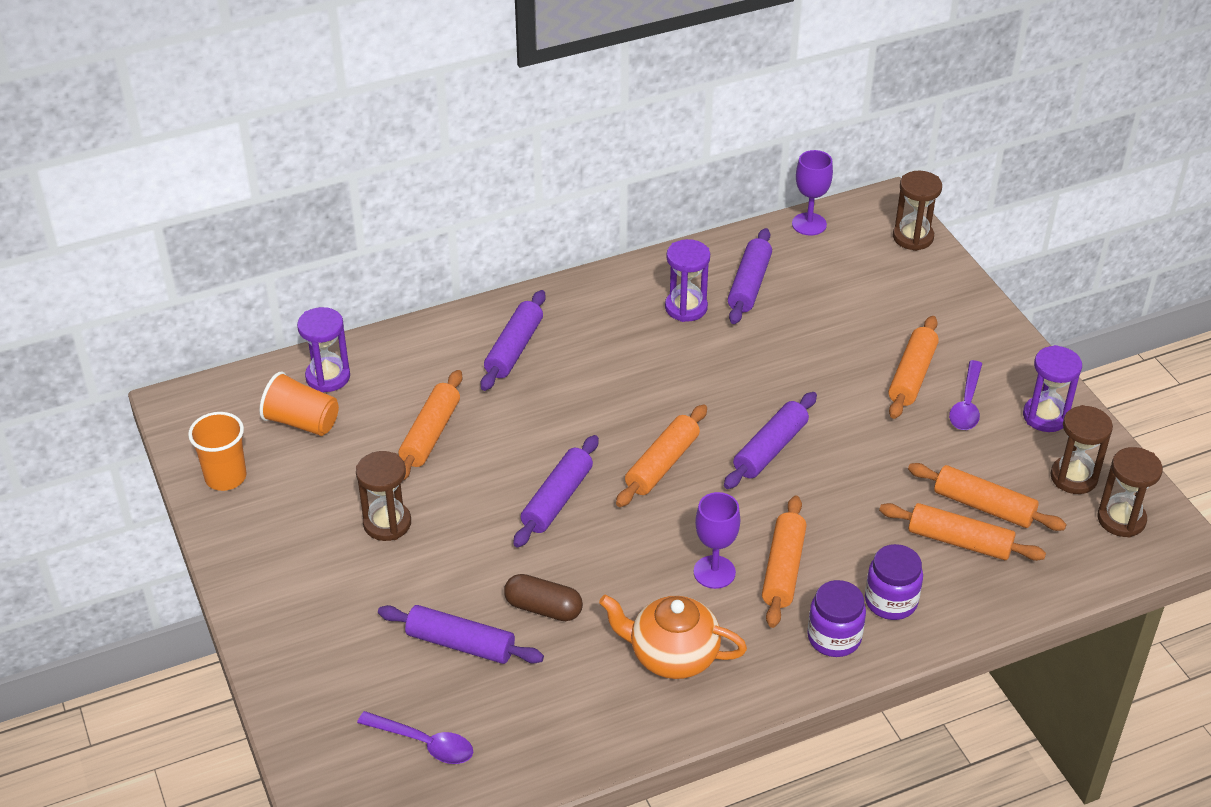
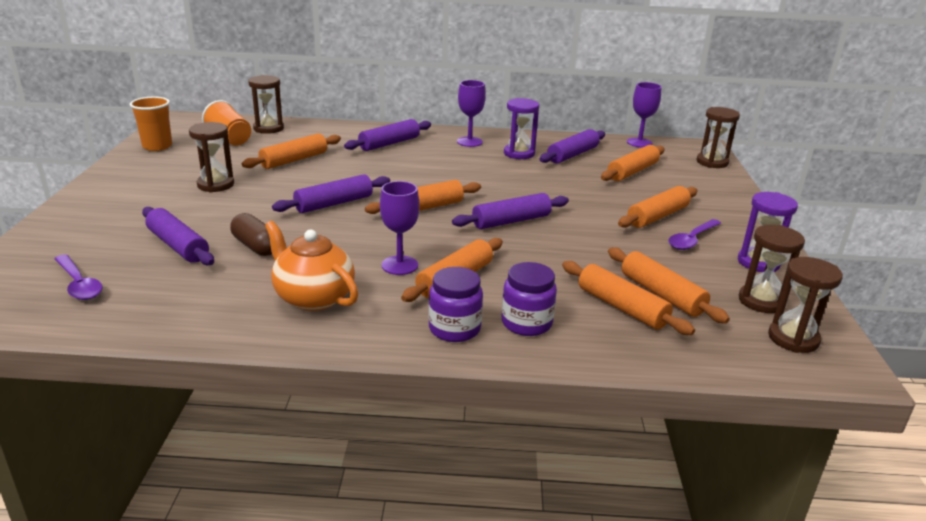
camera: 25 degrees right, 15 degrees down
(328, 377) = (268, 128): purple hourglass -> brown hourglass
(608, 304) = (469, 142): none -> purple goblet
(838, 295) = (632, 172): none -> orange rolling pin

